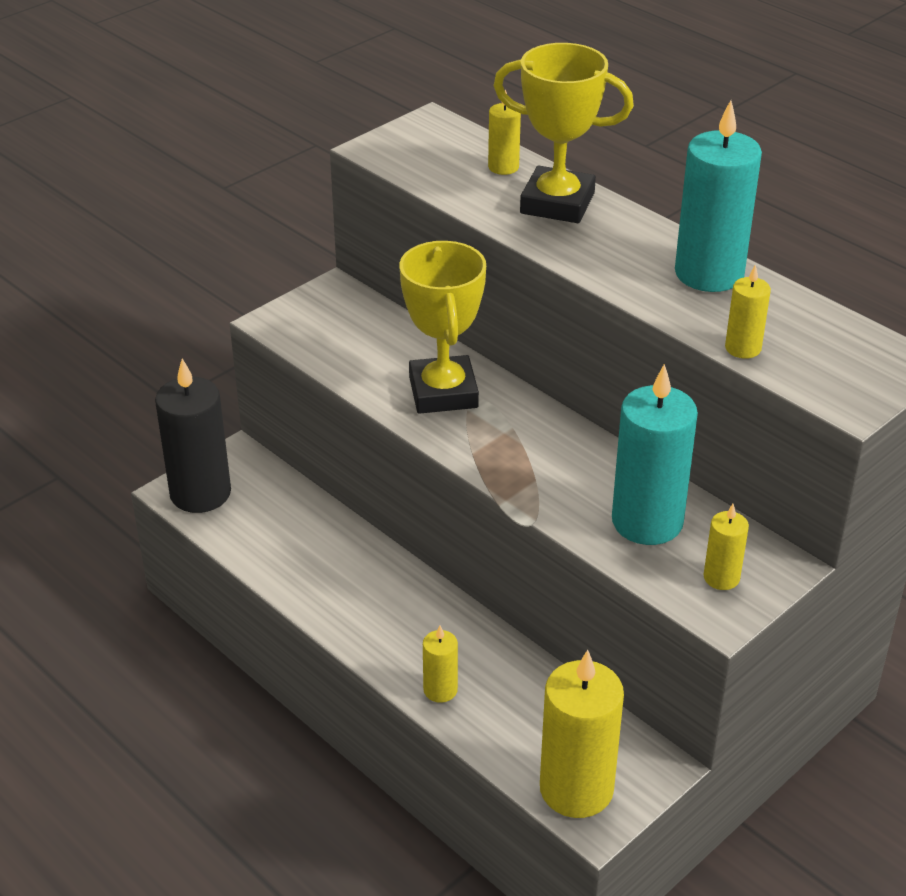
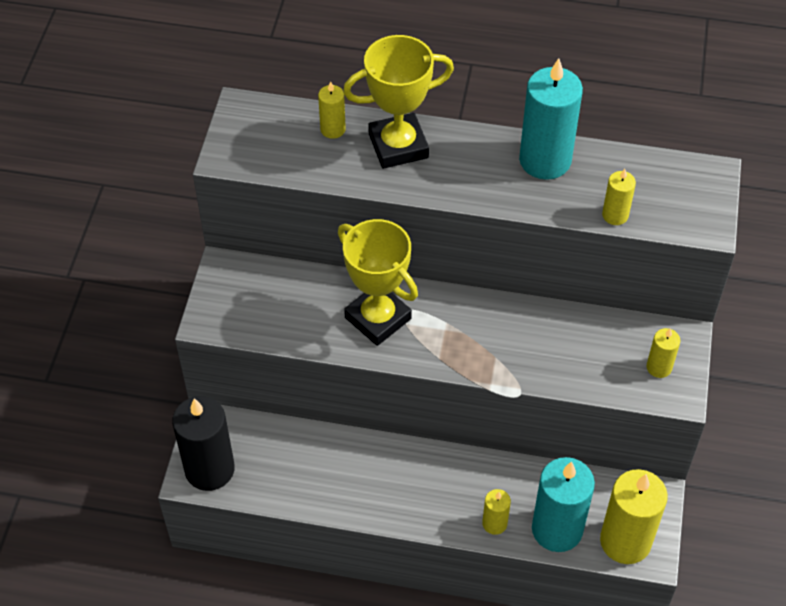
camera: 35 degrees left, 15 degrees up
(647, 522) = (586, 350): turquoise candle -> turquoise candle (557, 529)

